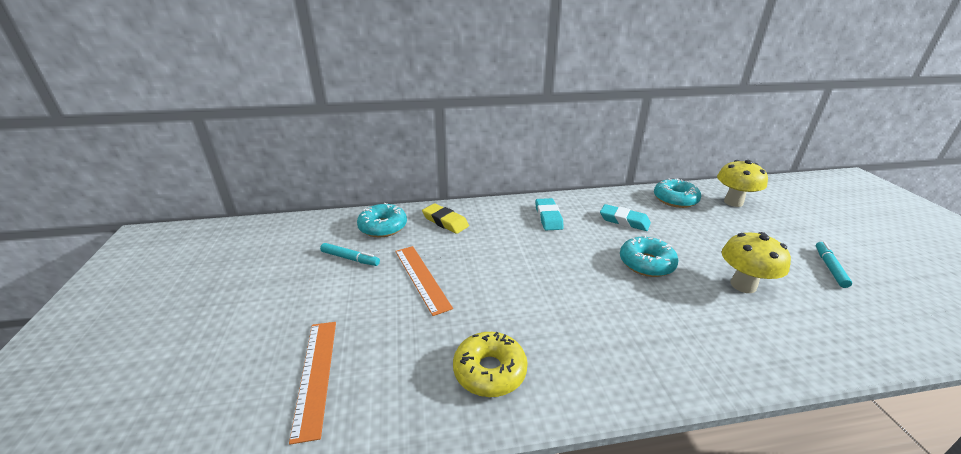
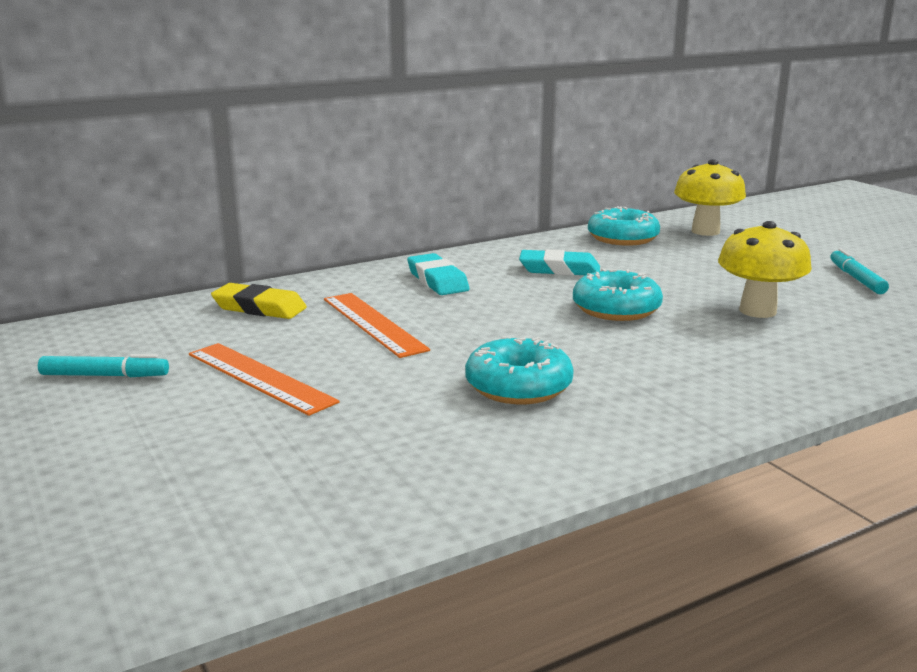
camera: 20 degrees left, 10 degrees down
(315, 375) = (137, 517): orange ruler -> orange ruler (373, 324)
(383, 227) = (143, 330): turquoise donut -> turquoise donut (518, 386)
(489, 371) = (442, 455): yellow donut -> none

